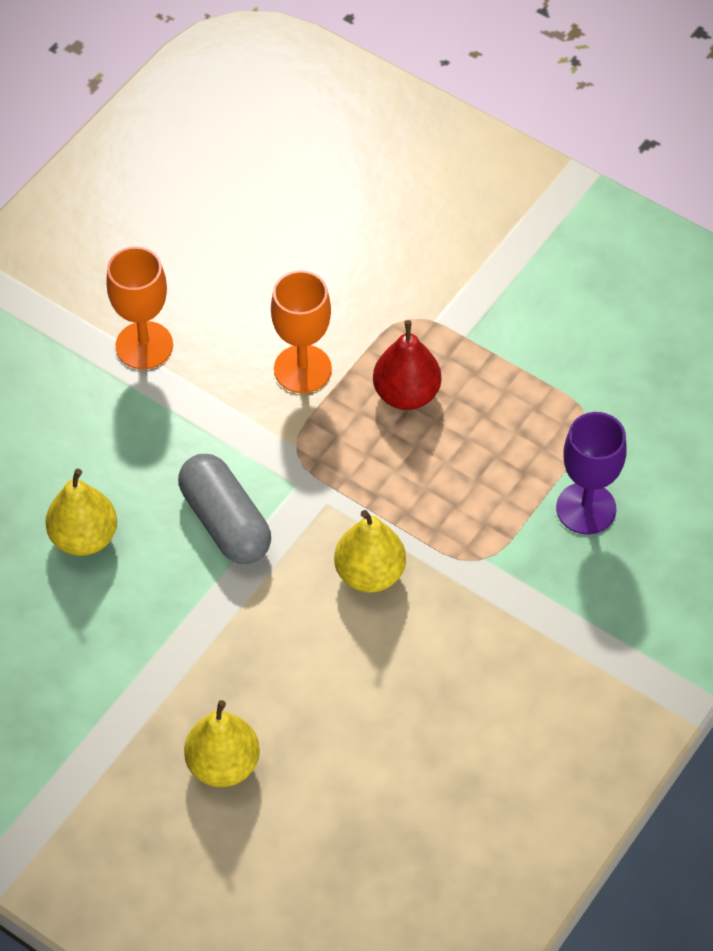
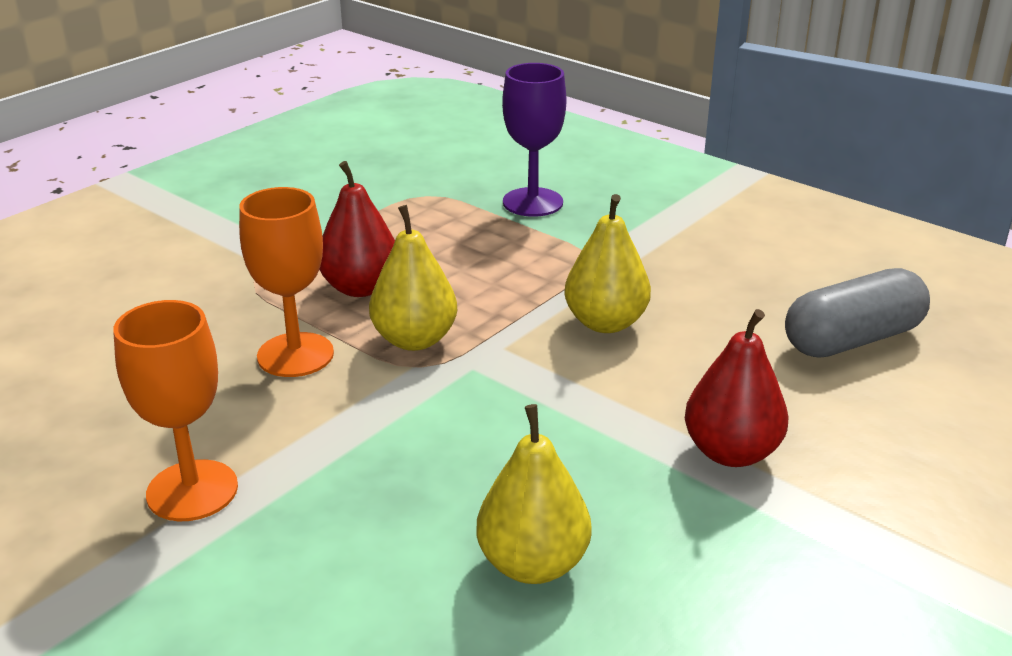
camera: 85 degrees left, 25 degrees down
(202, 655) = (731, 452): none -> red pear
(223, 764) = (893, 440): yellow pear -> yellow pear (414, 339)
(225, 522) = (521, 425): grey capsule -> grey capsule (852, 339)

